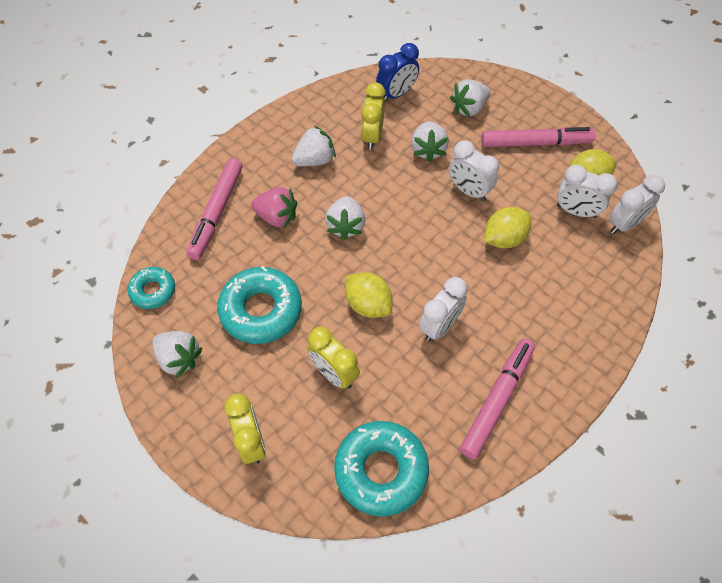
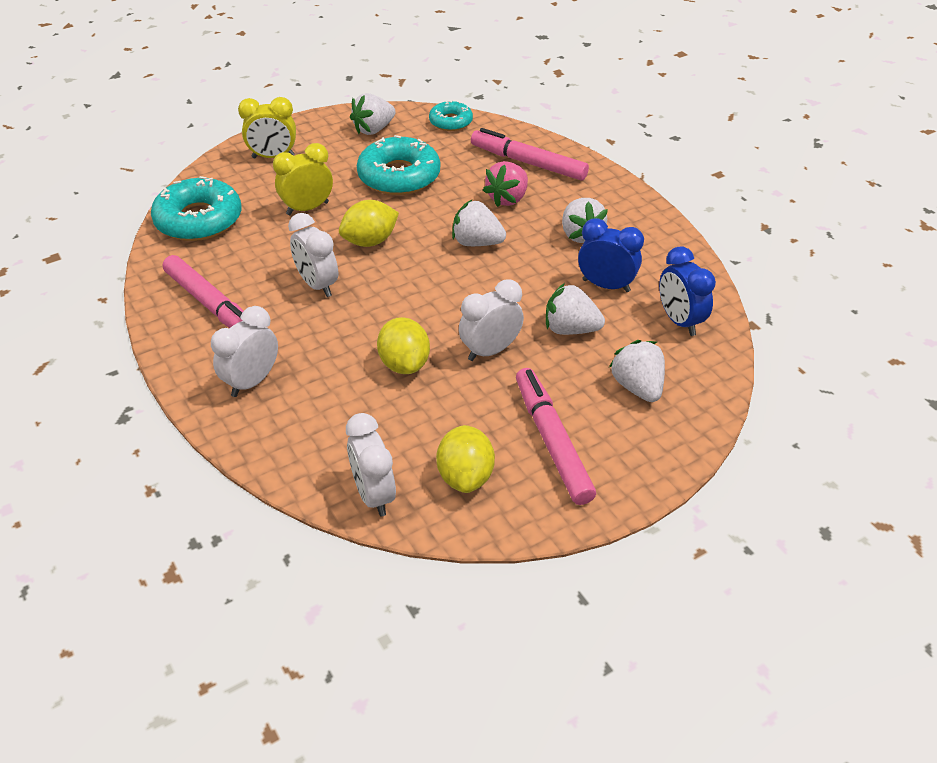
camera: 105 degrees right, 15 degrees down
(372, 137) = (606, 285): yellow clock -> blue clock
(535, 143) = (552, 441): pink marker -> pink marker turned 150 degrees clockwise
(576, 211) = (416, 447): white clock -> white clock (252, 381)

